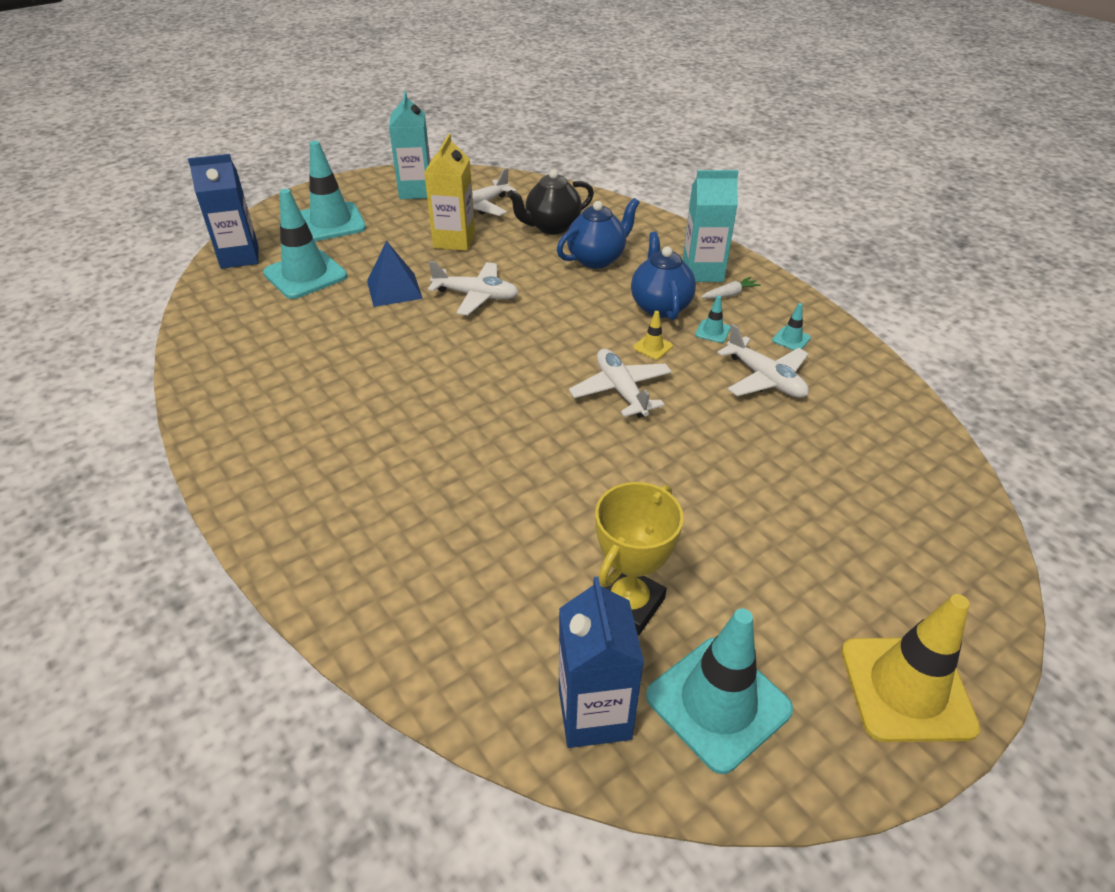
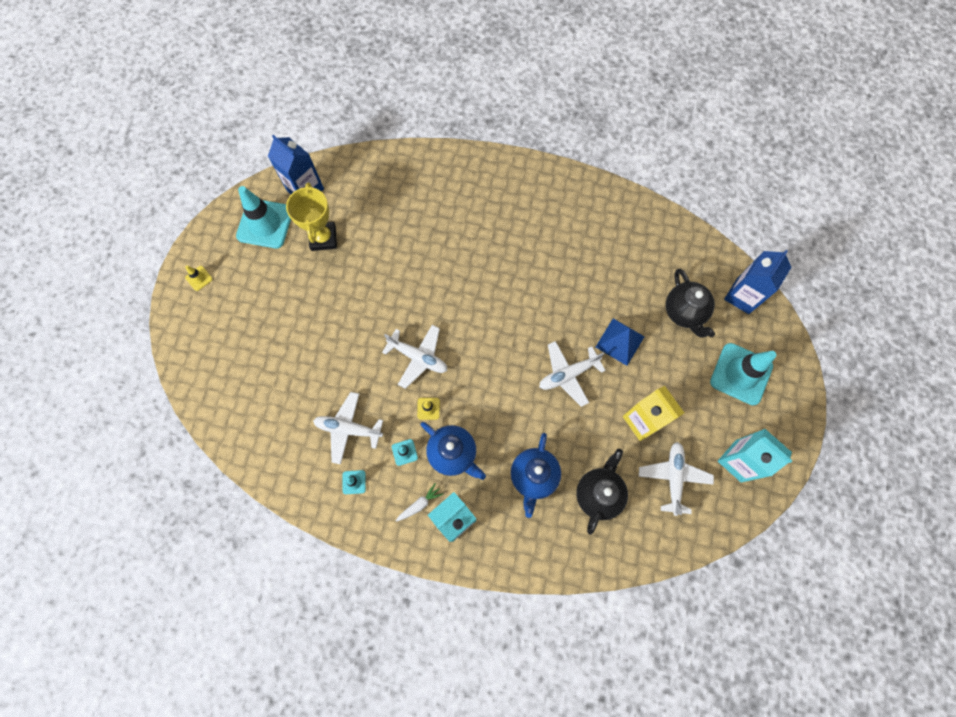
camera: 140 degrees right, 30 degrees up
(305, 275) = (684, 312): turquoise traffic cone -> black teapot
(729, 294) = (419, 504): white carrot -> white carrot turned 150 degrees counterclockwise
(906, 689) = (199, 278): yellow traffic cone -> yellow traffic cone, size x0.42

